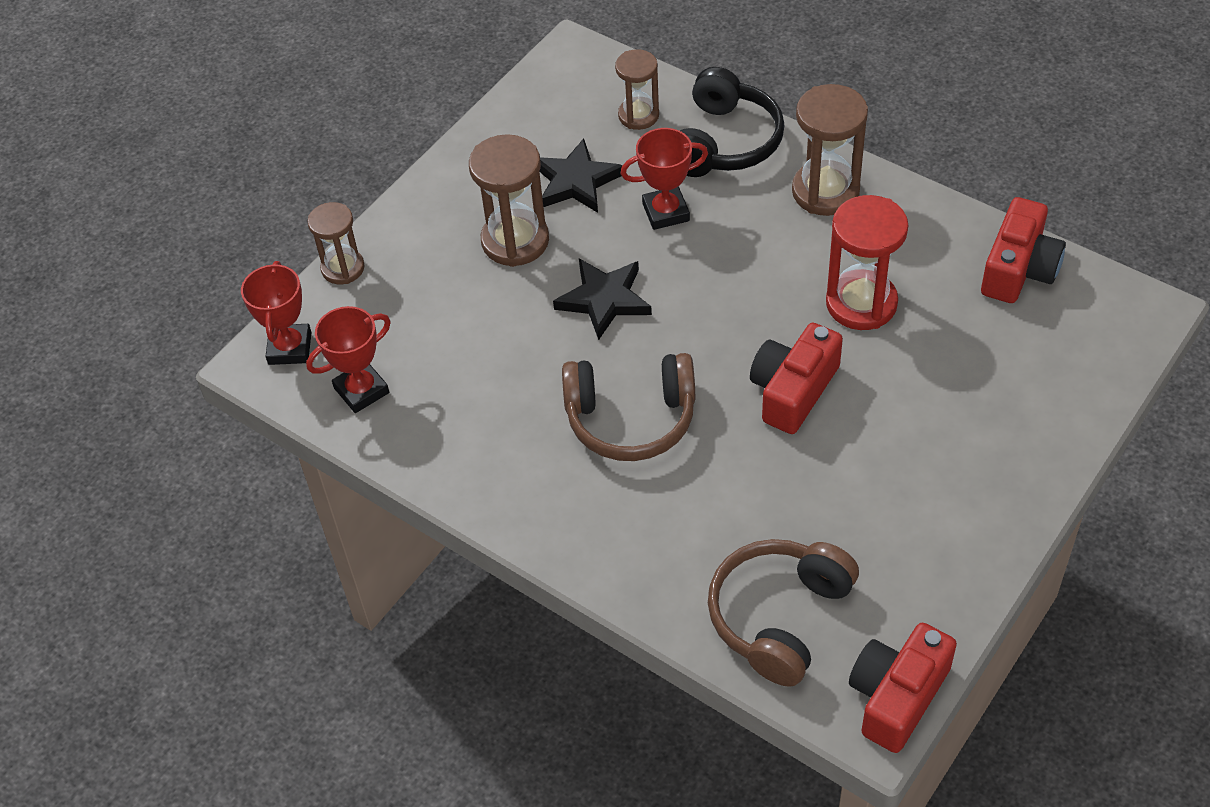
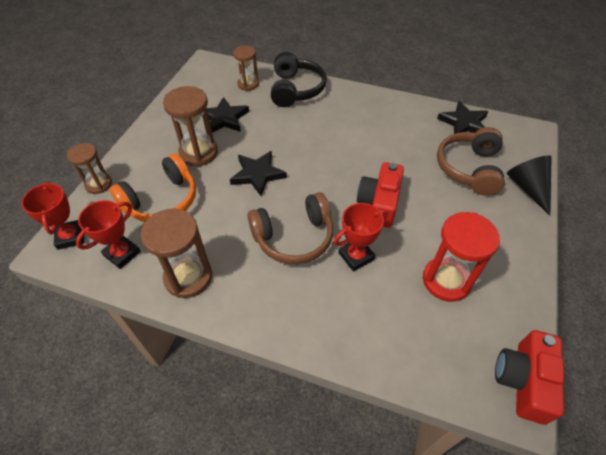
camera: 20 degrees left, 0 degrees up
(437, 316) = (162, 200): none -> orange headphones
(666, 212) = (277, 125): red trophy -> red trophy (356, 256)
(779, 617) = (429, 343): brown headphones -> brown headphones (469, 168)
(825, 191) = (354, 103): brown hourglass -> brown hourglass (188, 277)
(861, 303) = (395, 152): red hourglass -> red hourglass (446, 280)
(1019, 269) = (463, 123): red camera -> black star
(1072, 416) = (528, 188): none -> black cone

